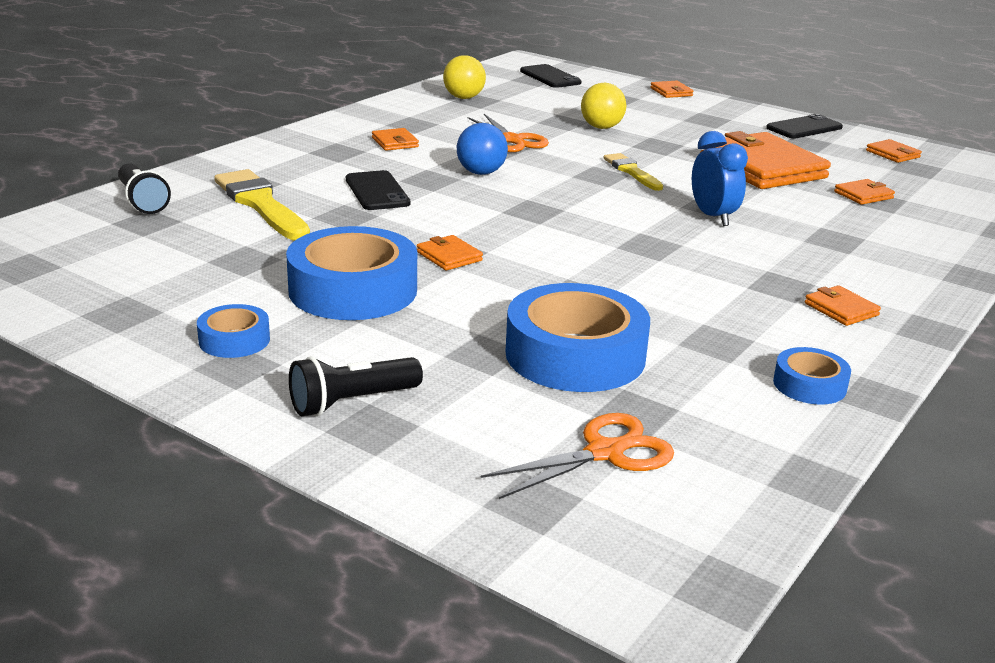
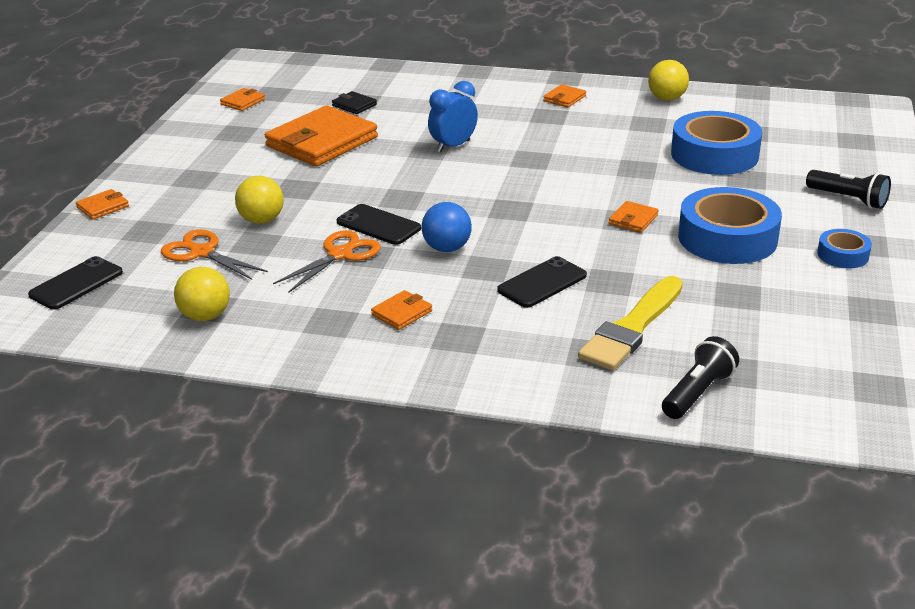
camera: 110 degrees left, 5 degrees up
(605, 453) = (796, 132): orange scissors -> orange scissors (202, 253)
(631, 172) = (380, 187): yellow brush -> none
(804, 128) = (192, 137): black phone -> black phone (378, 225)
(809, 385) = (667, 99): blue tape -> yellow ball
(863, 195) = (354, 105): orange wallet -> black wallet

